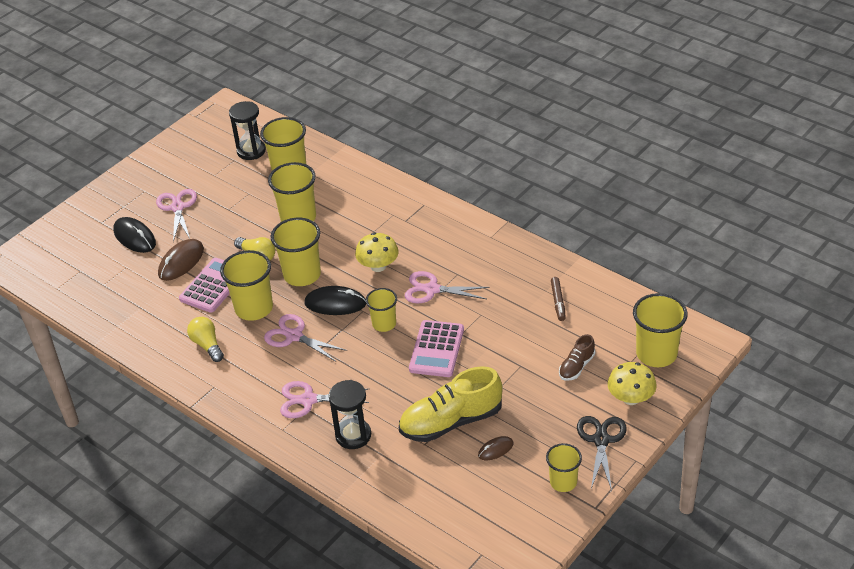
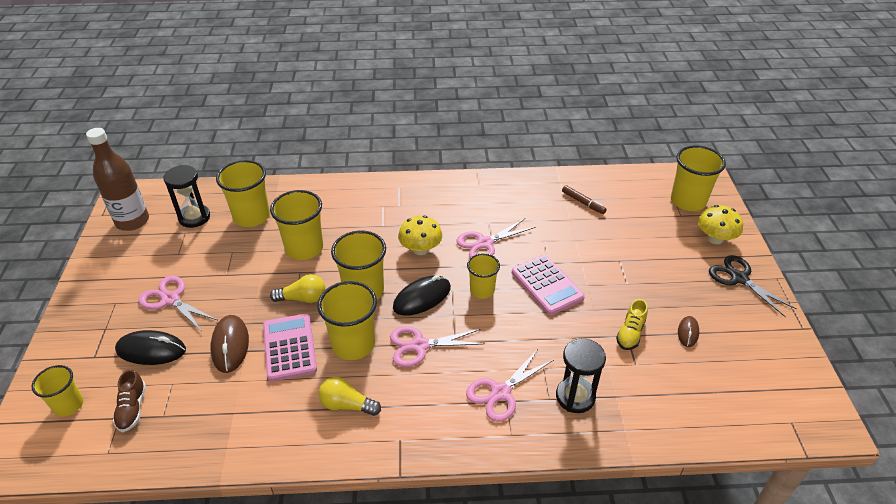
camera: 45 degrees left, 0 degrees up
(209, 132) = (132, 221): none -> brown bottle
(451, 422) = (630, 333): yellow shoe -> yellow shoe, size x0.50
(563, 482) = (760, 324): yellow cup -> yellow cup (68, 405)
(576, 366) = (654, 238): brown shoe -> brown shoe (132, 408)

